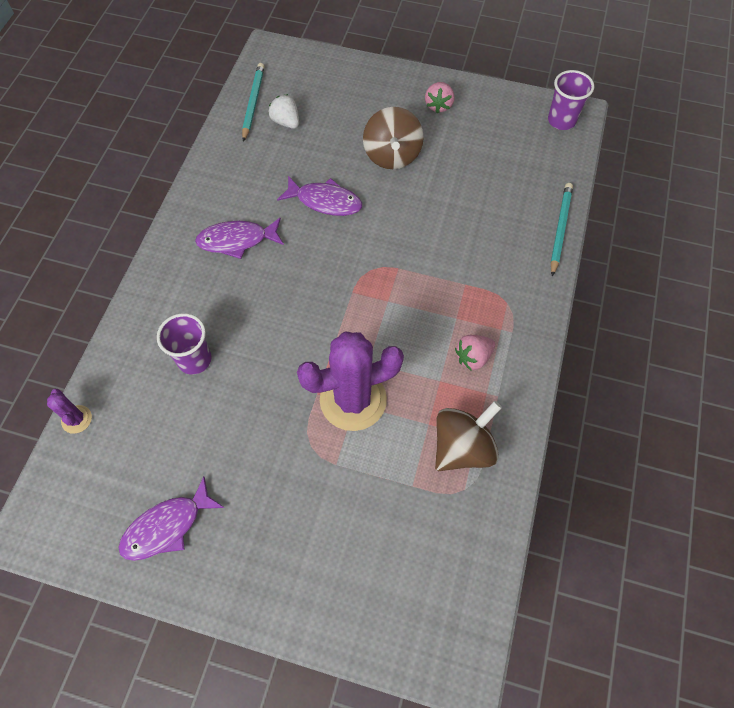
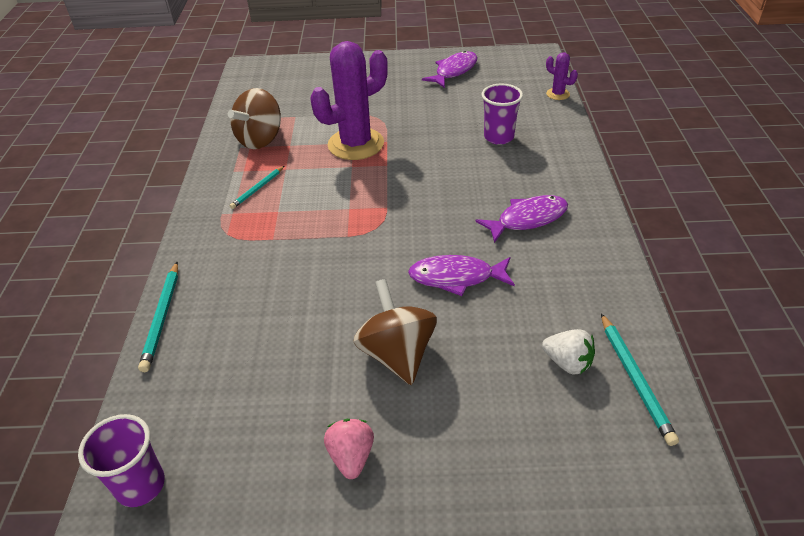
camera: 165 degrees right, 20 degrees down
(473, 357) = (258, 189): pink strawberry -> turquoise pencil

